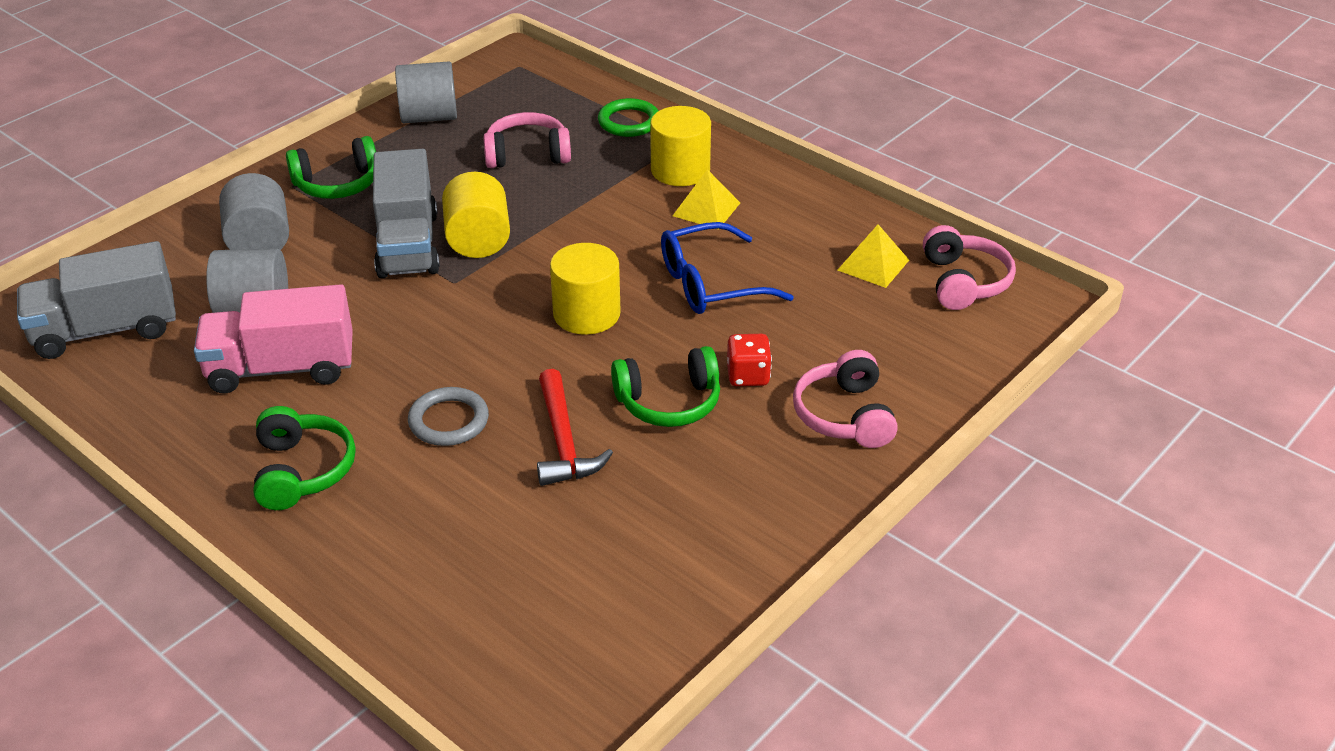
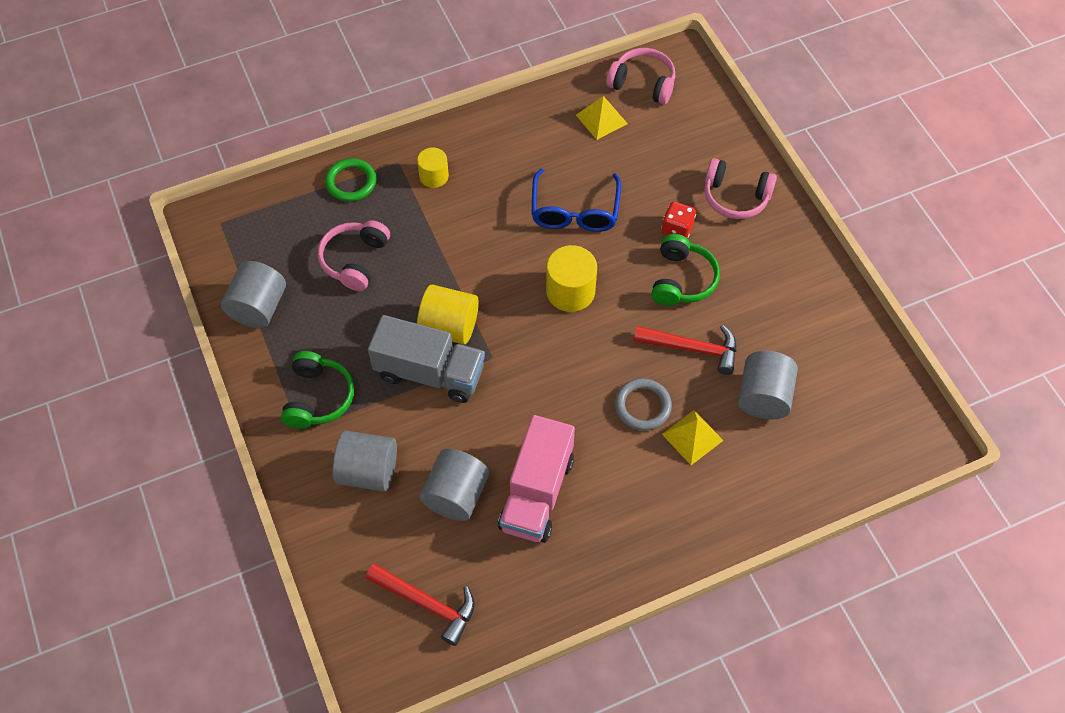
camera: 65 degrees left, 20 degrees up
(106, 330) = (427, 604): grey truck -> red hammer
(302, 471) = (653, 506): green headphones -> none
(523, 531) = (763, 397): none -> grey cylinder
(680, 170) = (434, 176): yellow cylinder -> yellow cylinder, size x0.63
(706, 209) = (490, 180): yellow pyramid -> yellow pyramid (692, 437)

